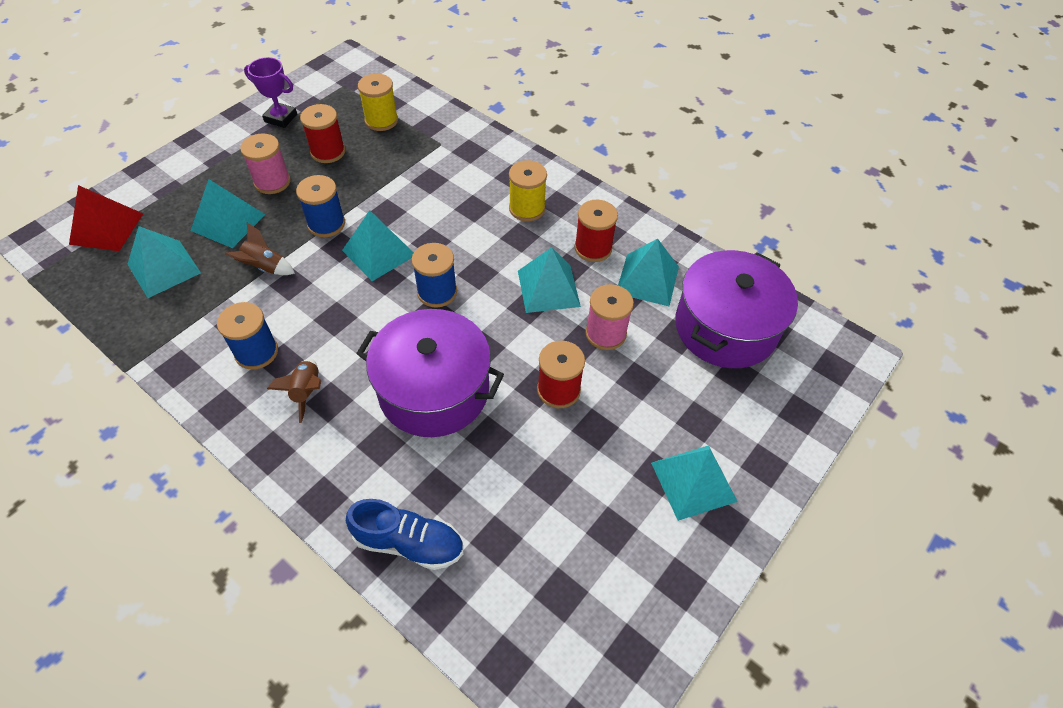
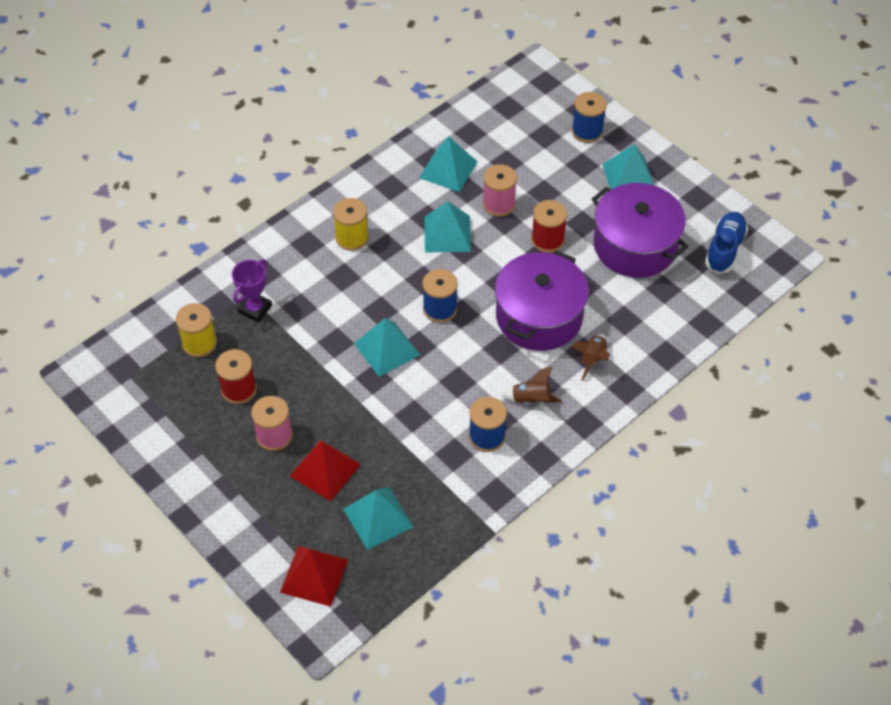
camera: 80 degrees left, 0 degrees up
(228, 222) = (325, 469): turquoise pyramid -> red pyramid
(265, 267) = (390, 436): brown rocket -> brown rocket (592, 359)
(281, 118) = (173, 433): purple trophy -> purple trophy (255, 309)
(326, 224) = (343, 389): blue spool -> blue spool (587, 131)
(409, 543) = (663, 337): blue shoe -> blue shoe (724, 249)
(593, 248) = (408, 198): red spool -> none
(725, 327) = (502, 132): purple pot -> purple pot (635, 245)

